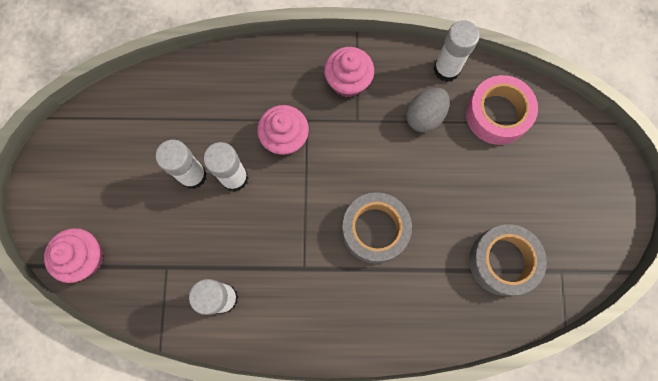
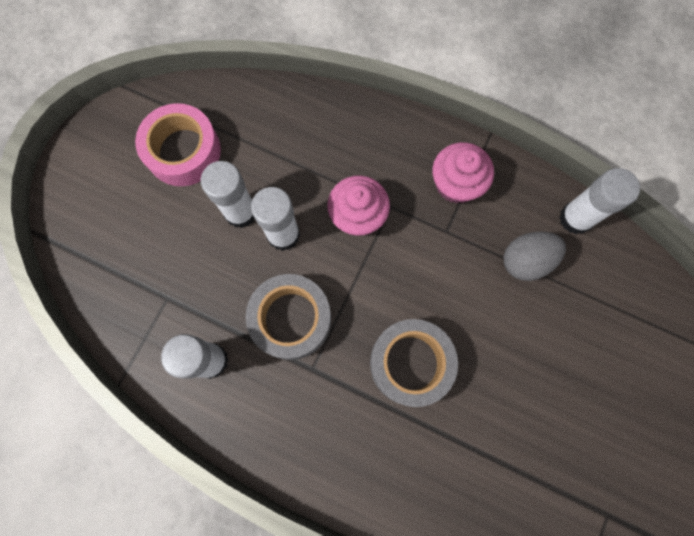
camera: 25 degrees right, 0 degrees up
(85, 258) = (90, 249): pink cupcake -> none
(497, 114) = (612, 295): pink tape -> pink tape (183, 151)
(502, 261) = (542, 469): grey tape -> grey tape (291, 319)

